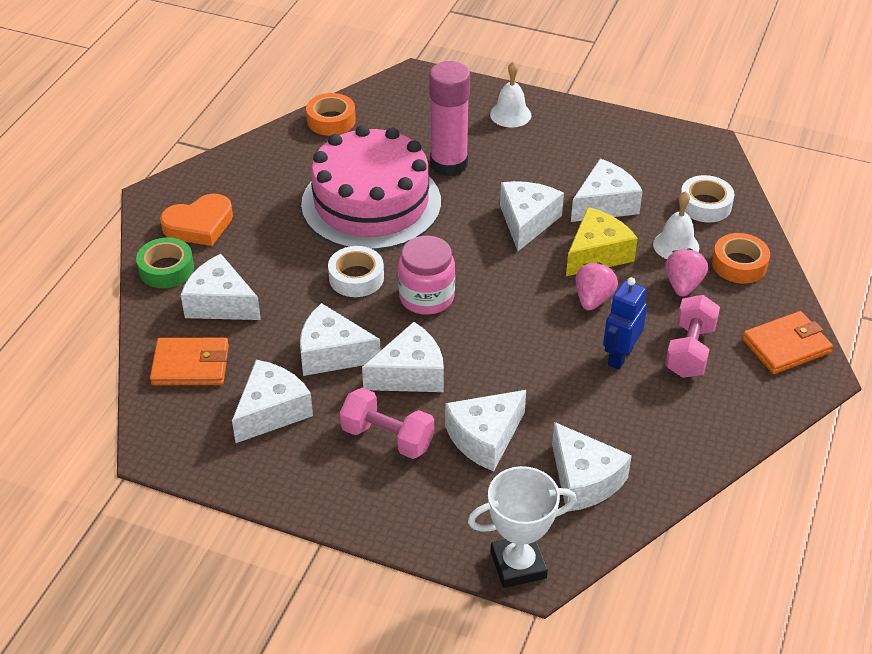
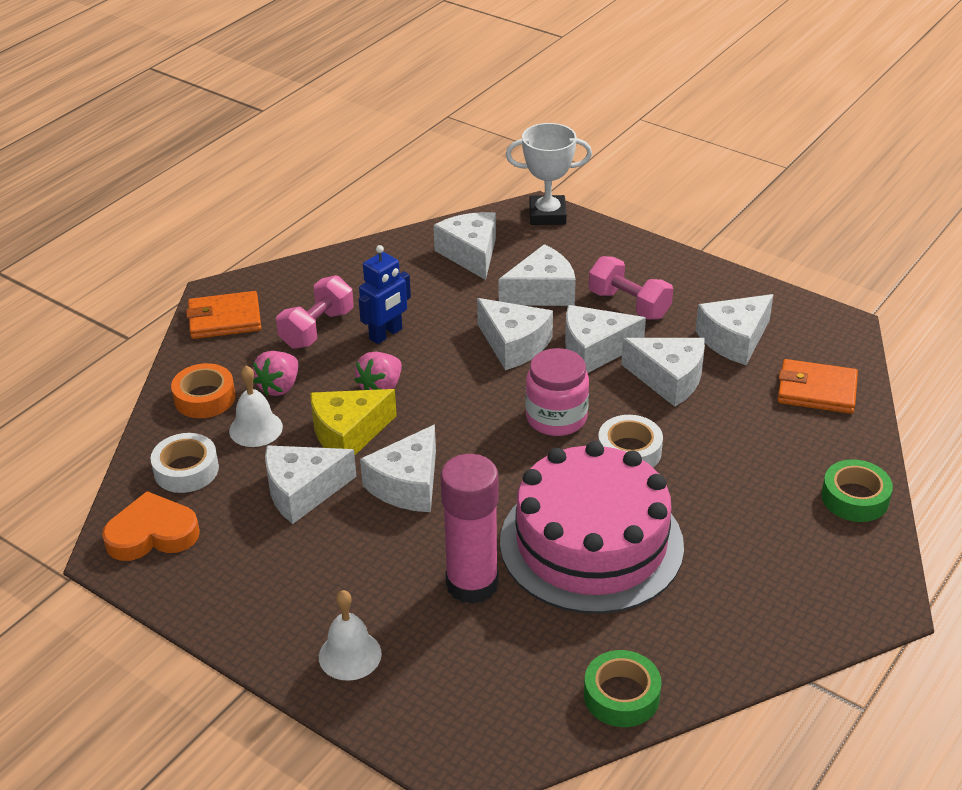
camera: 165 degrees left, 5 degrees down
(199, 225) = (818, 550): orange heart -> orange heart (152, 534)
(220, 303) = (787, 447): white cheese -> white cheese (514, 345)
(331, 120) = (621, 696): orange tape -> green tape

